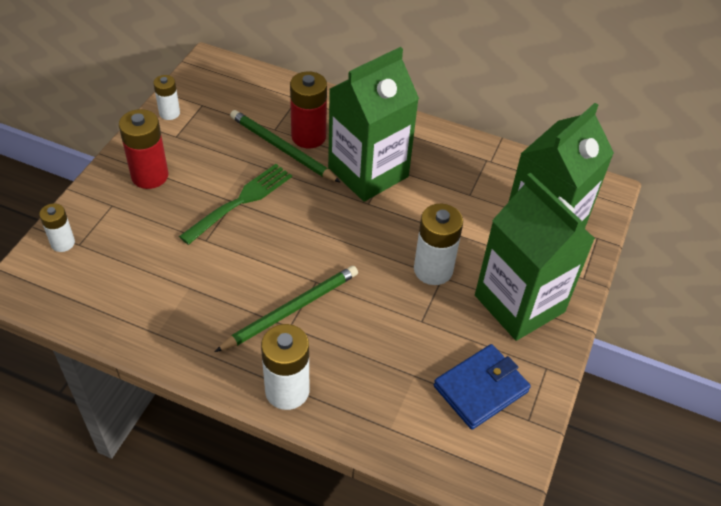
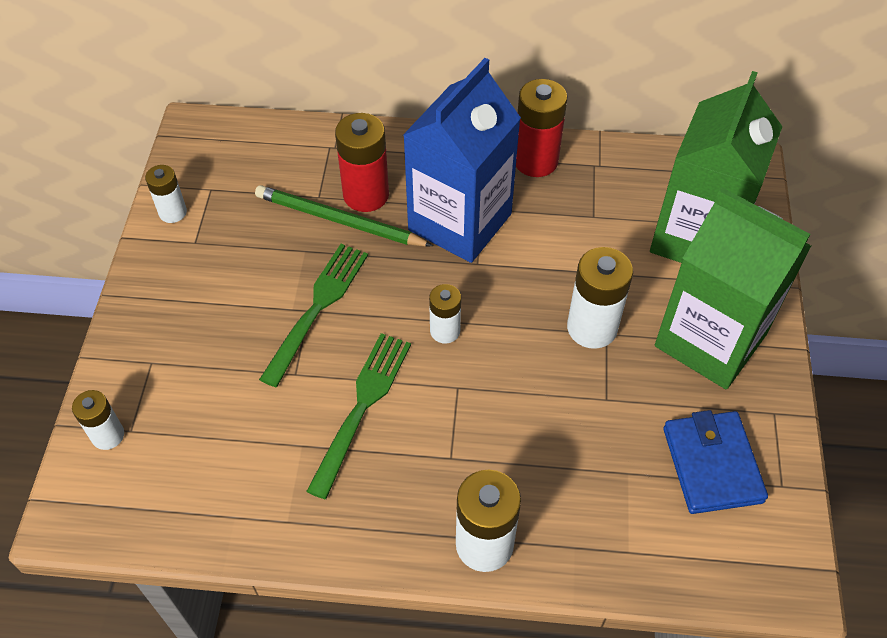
camera: 15 degrees left, 5 degrees up
(150, 176) = (184, 307): red battery -> red battery (535, 161)
(242, 275) = (362, 407): none -> green fork
(291, 310) = (443, 435): green pencil -> none
(324, 242) = (445, 331): none -> white battery
(368, 172) = (460, 222): green carton -> blue carton
(481, 389) = (712, 465): blue wallet -> blue wallet turned 45 degrees counterclockwise

